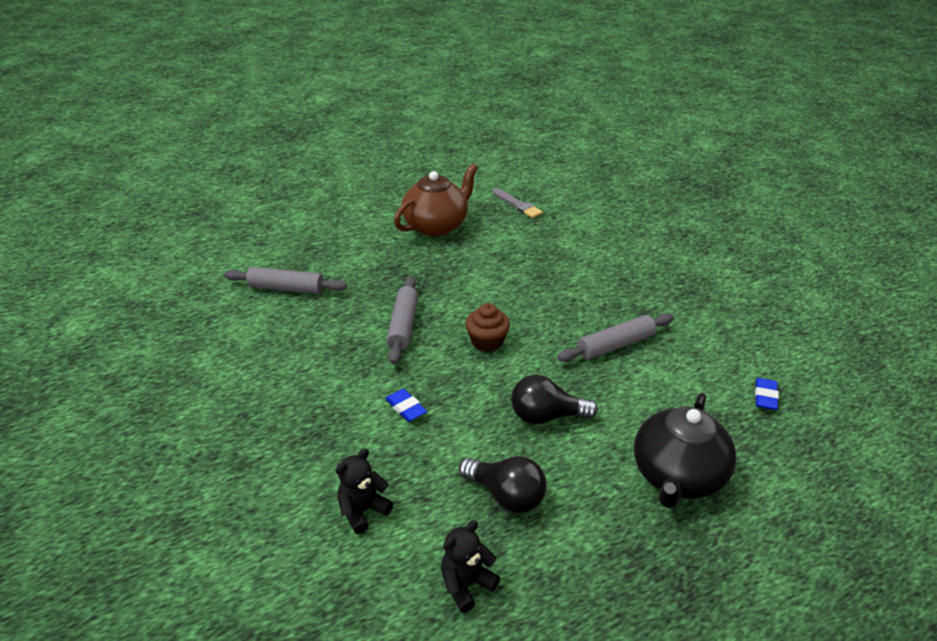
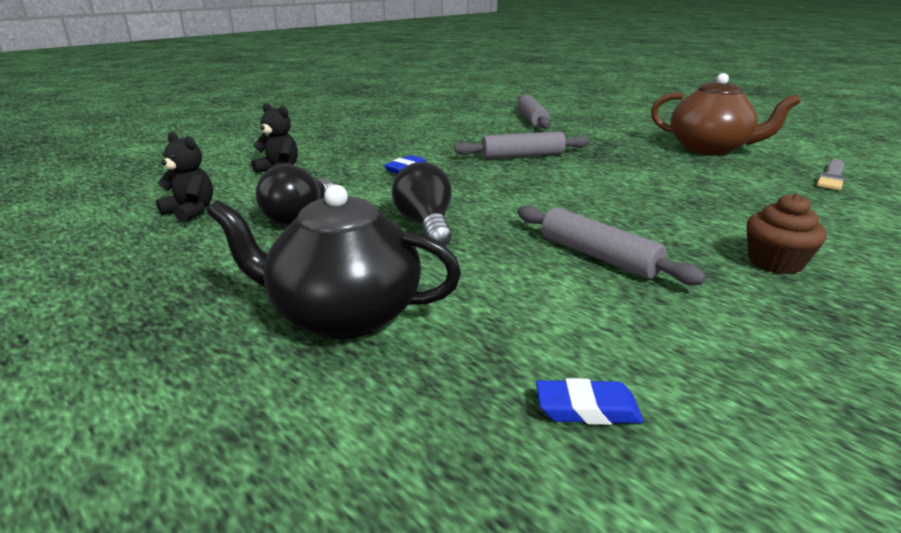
camera: 75 degrees right, 10 degrees down
(487, 341) = (531, 188): brown cupcake -> brown cupcake (775, 262)

